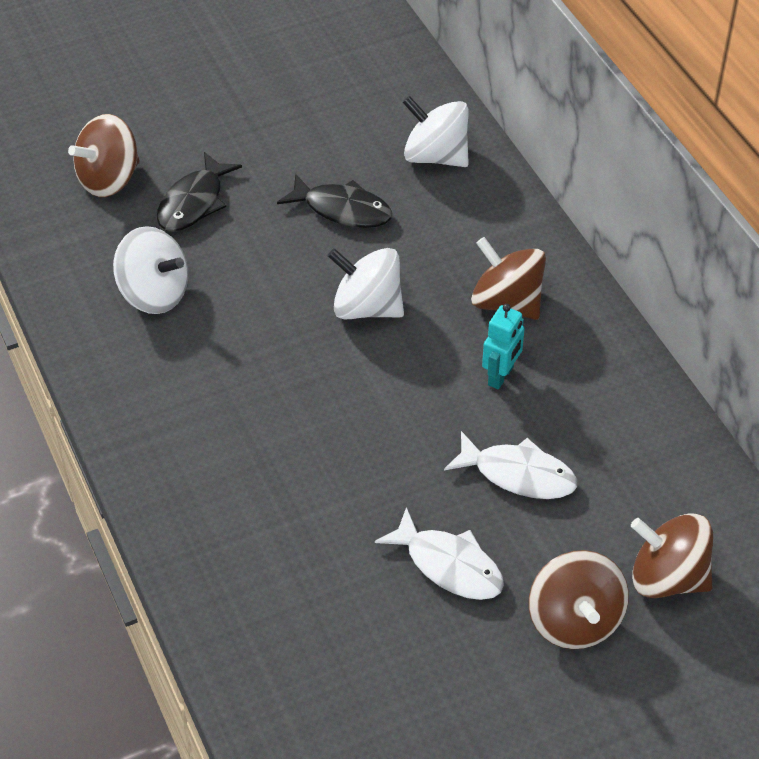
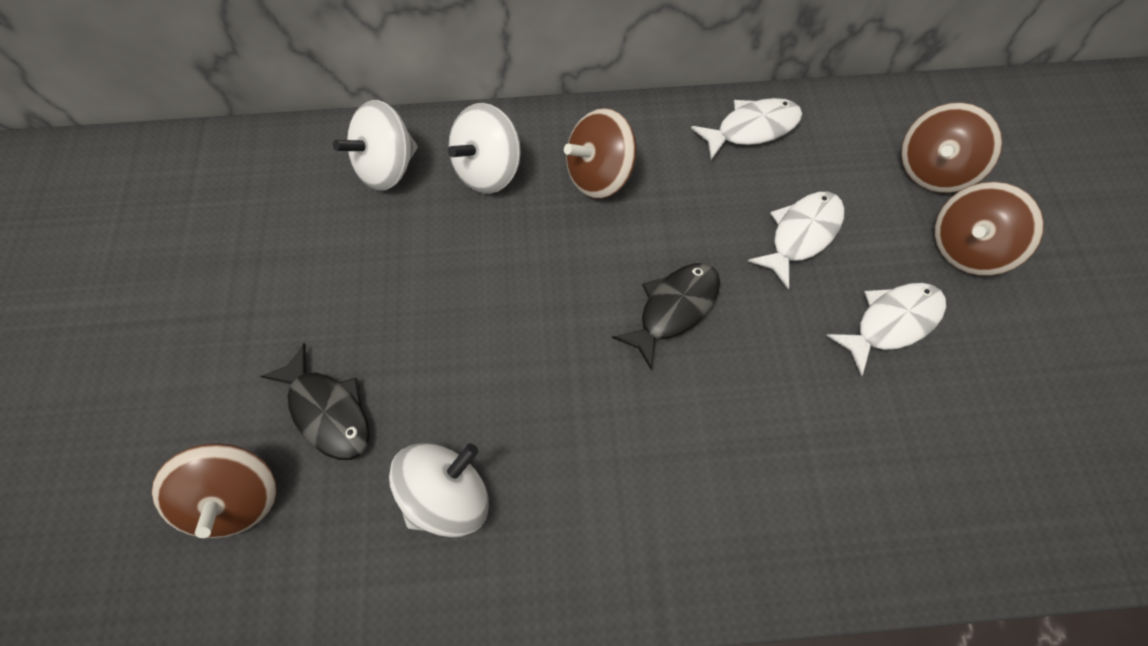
camera: 70 degrees left, 15 degrees up
(342, 209) = (416, 269): black fish -> black fish (674, 309)
(367, 307) = (558, 289): white spinning top -> white spinning top (488, 171)
(501, 376) = (685, 209): turquoise robot -> none
(574, 621) = (966, 248): brown spinning top -> brown spinning top turned 135 degrees clockwise
(634, 408) = (752, 129): none -> white fish

